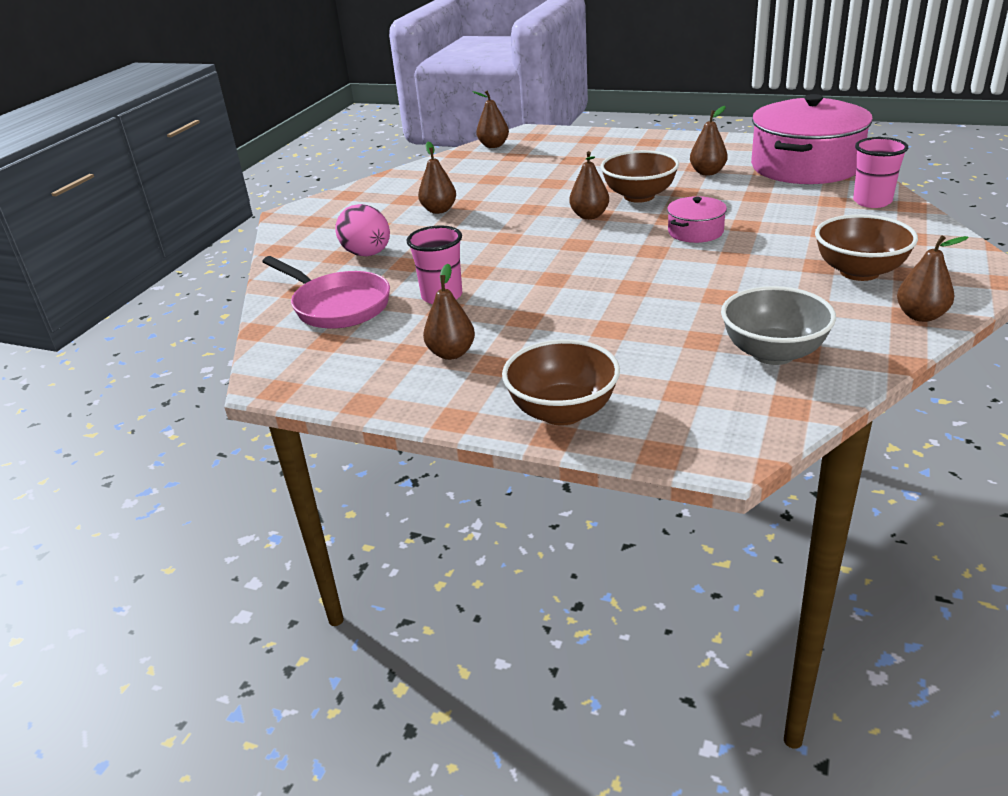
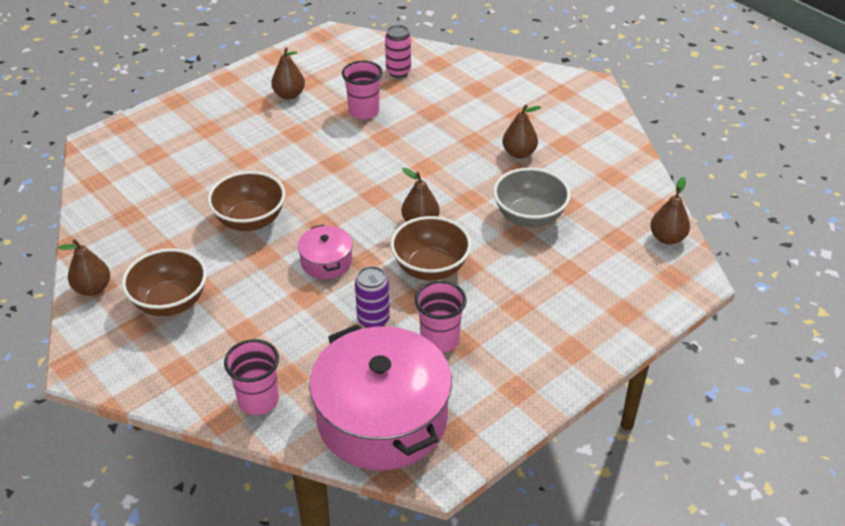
camera: 115 degrees right, 10 degrees up
(337, 306) = (398, 72): pink pan -> pink can
(367, 254) = (467, 100): pink egg -> none
(562, 412) = (188, 110): brown bowl -> brown bowl (250, 220)
(707, 172) = (439, 340): brown pear -> pink cup
(726, 196) = (373, 319): none -> purple can
(773, 353) = (141, 203): grey bowl -> grey bowl (529, 217)

